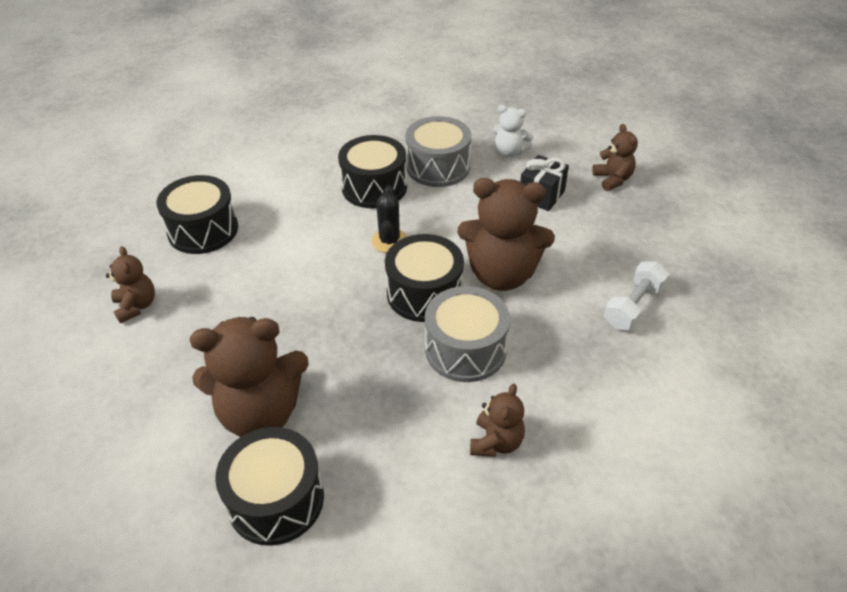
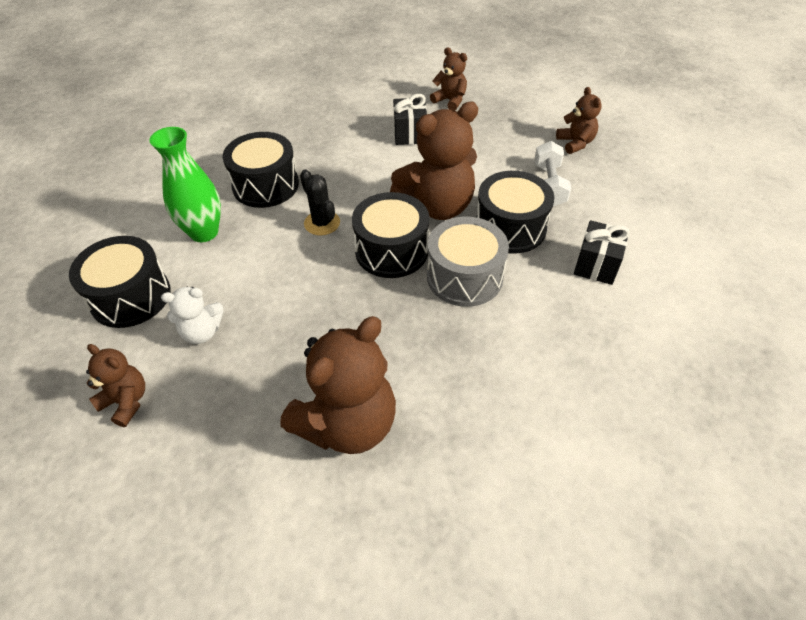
camera: 35 degrees left, 5 degrees up
(276, 500) = (431, 486): black drum -> black drum (510, 227)
(294, 205) = (204, 232): none -> green vase
(438, 167) = (306, 146): grey drum -> none
(496, 442) = (552, 332): brown teddy bear -> brown teddy bear (575, 143)
(509, 152) = (353, 111): white teddy bear -> white teddy bear (202, 332)
(603, 407) = (596, 265): none -> black gift

